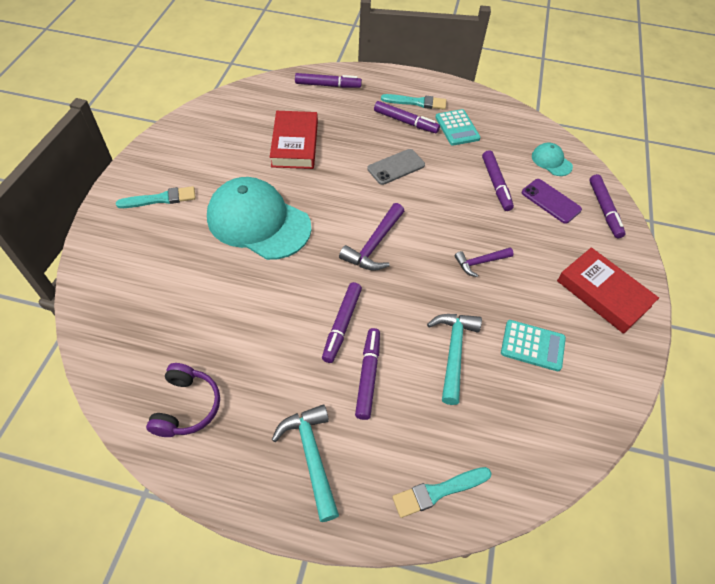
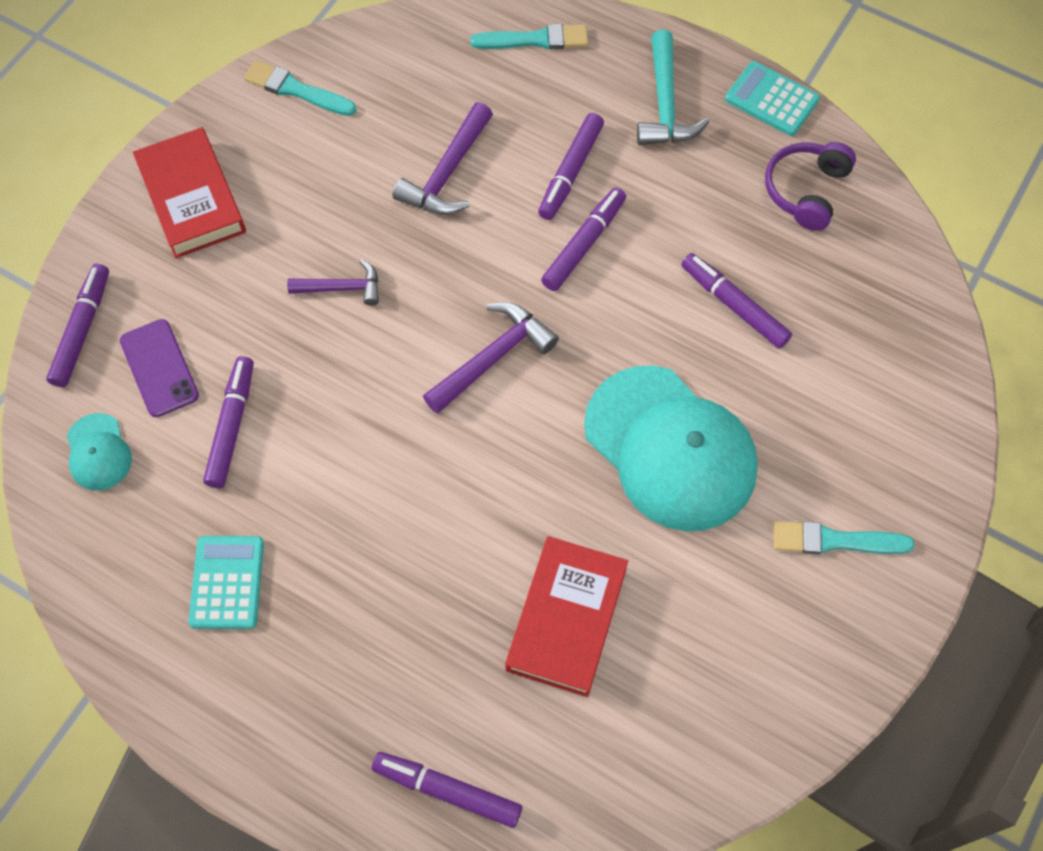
camera: 160 degrees left, 10 degrees up
(396, 167) = (392, 510): grey phone -> none
(405, 122) = (323, 627): purple marker -> purple marker (734, 305)
(416, 102) = (273, 681): turquoise brush -> turquoise brush (296, 90)
(453, 352) = (447, 173): turquoise hammer -> purple hammer
(532, 346) = (338, 156): turquoise calculator -> turquoise calculator (771, 99)

